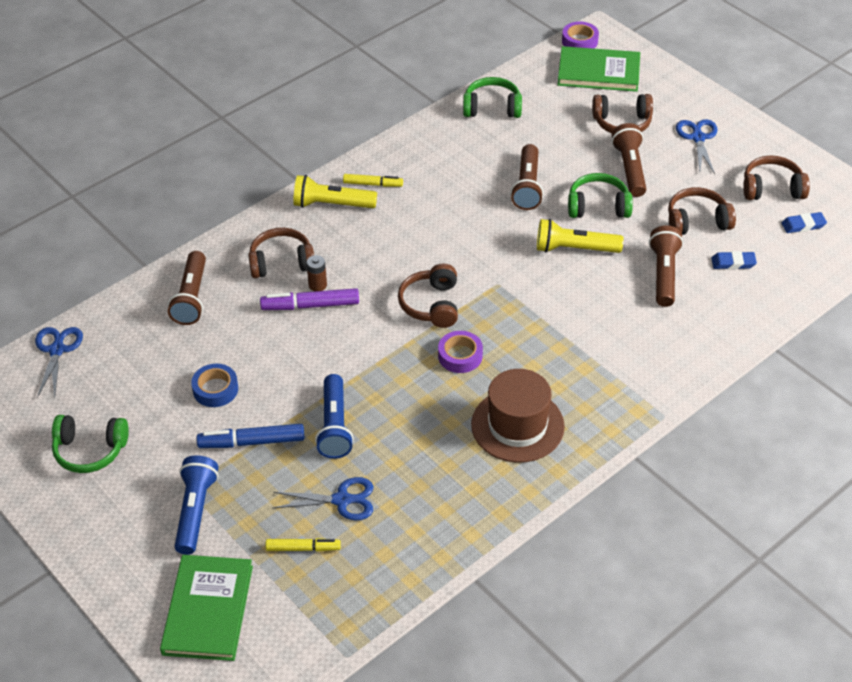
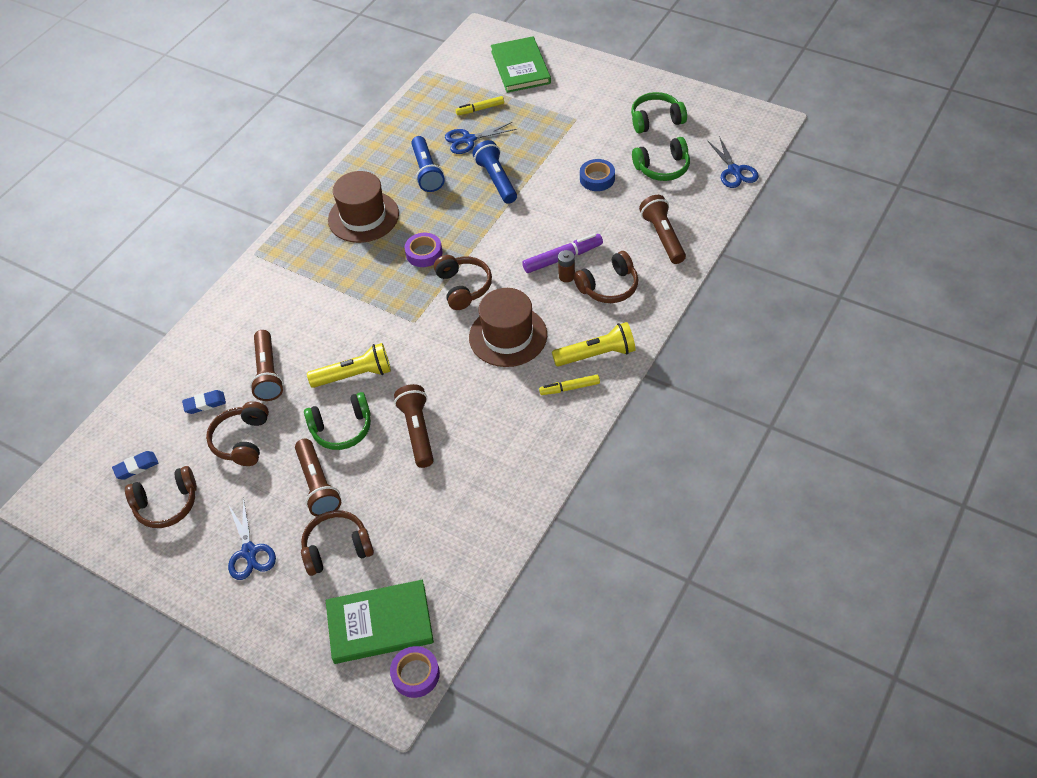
camera: 165 degrees right, 5 degrees up
(195, 511) = (561, 108): blue flashlight -> blue flashlight (427, 172)
(251, 442) = (549, 154): blue marker -> none
(407, 243) = (508, 336): none -> brown hat
(492, 107) = (488, 526): green headphones -> green headphones (662, 168)
(697, 221) = (242, 440): brown headphones -> brown headphones turned 120 degrees clockwise

